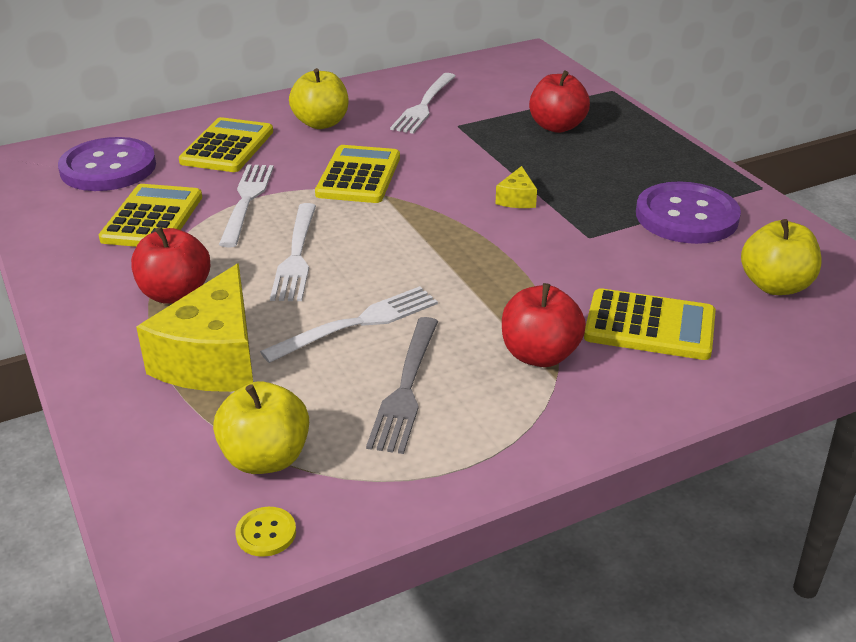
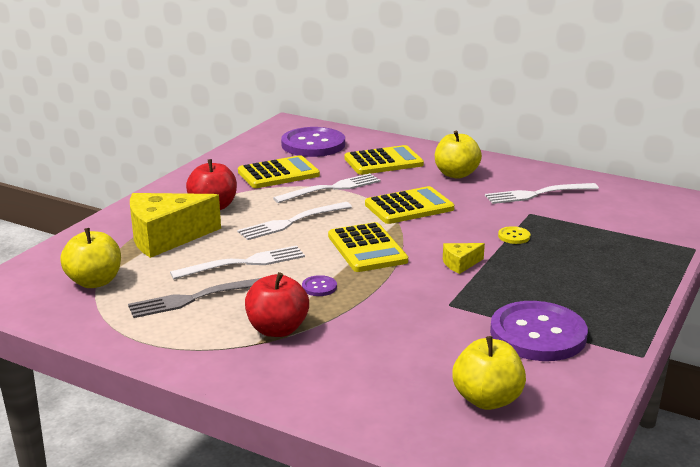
camera: 55 degrees right, 10 degrees down
(266, 533) = (36, 303): yellow button -> yellow button (514, 236)
(358, 323) = (244, 263): white fork -> white fork turned 45 degrees counterclockwise
(474, 295) = (319, 287): none -> purple button
(557, 127) = (591, 246): red apple -> none
(649, 326) = (360, 360): yellow calculator -> yellow calculator (367, 249)

